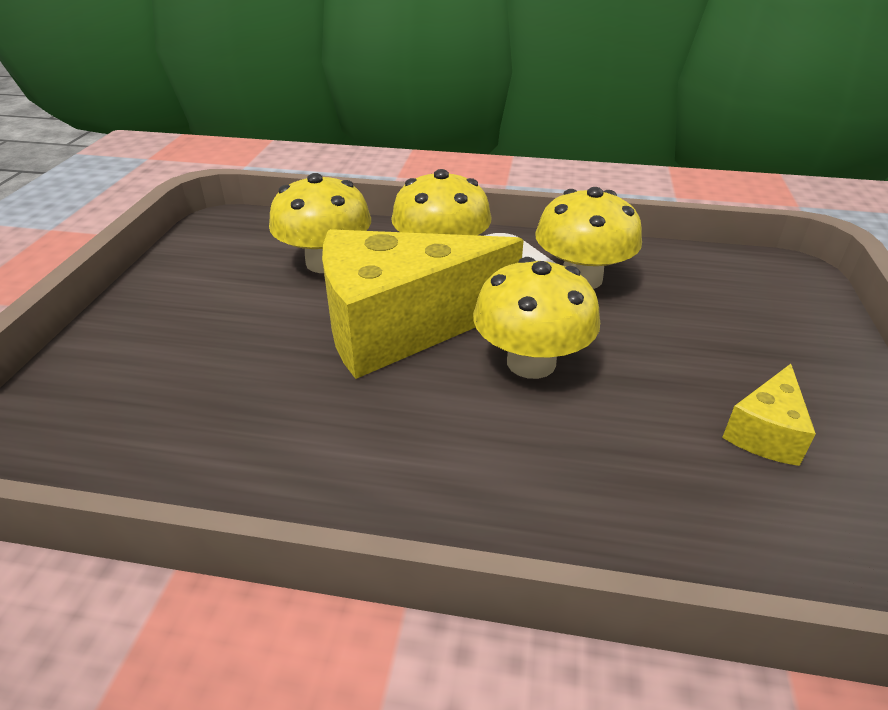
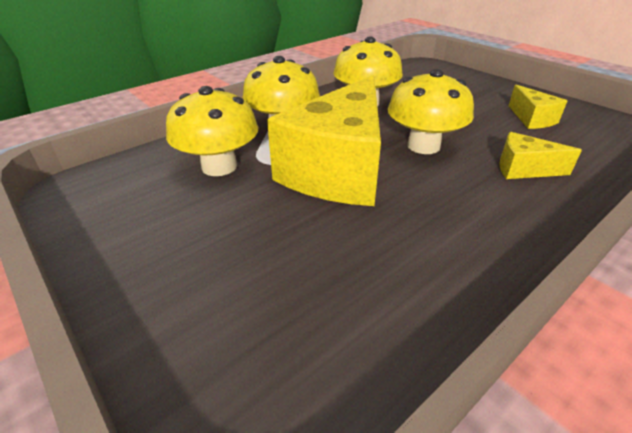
camera: 50 degrees left, 0 degrees up
(581, 468) = (523, 169): none -> yellow cheese

